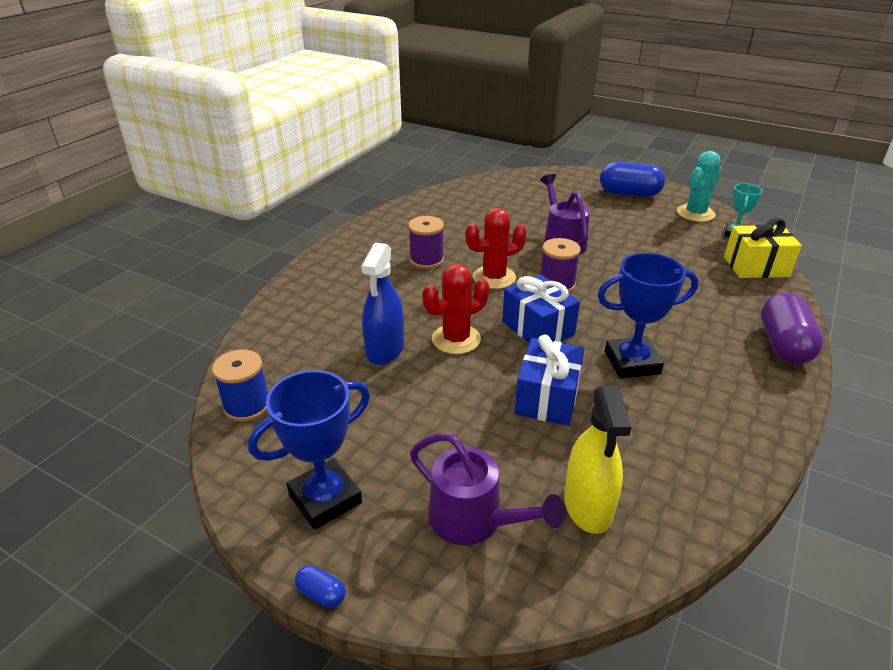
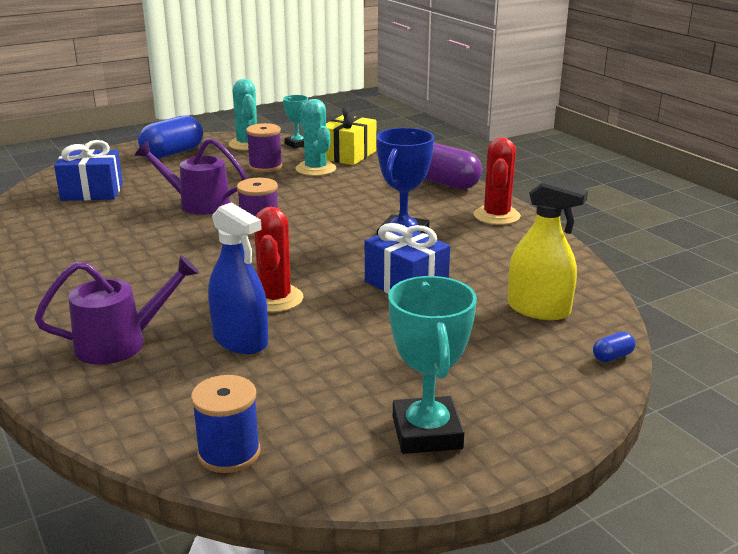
camera: 60 degrees left, 10 degrees down
(321, 593) = (542, 463): blue capsule -> blue capsule (612, 357)
(325, 498) = (426, 432): blue trophy -> turquoise trophy
(426, 260) = (117, 273): purple spool -> purple spool (265, 166)
(475, 521) = (517, 361): purple watering can -> purple watering can (122, 343)
(494, 277) = (205, 251): red cactus -> red cactus (496, 216)
(538, 328) = (310, 257): blue gift -> blue gift (92, 192)
(700, 263) = (316, 169): none -> turquoise cactus

